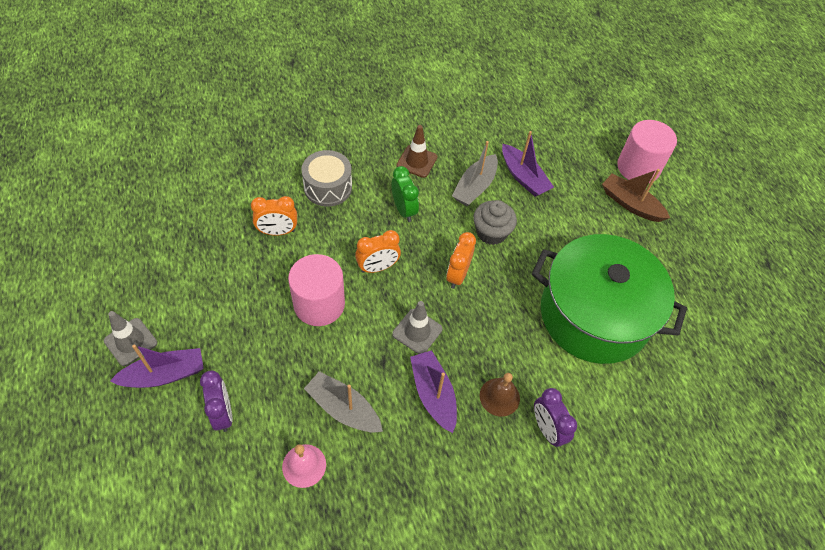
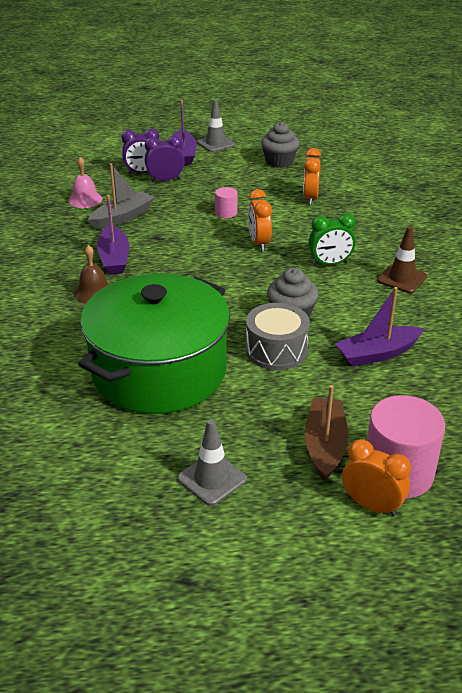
camera: 105 degrees right, 20 degrees down
(187, 266) = (279, 162): none -> grey cupcake
(319, 304) = (226, 213): pink cylinder -> pink cylinder, size x0.48
(328, 187) = (363, 224): grey drum -> grey drum (276, 350)
(417, 331) = (181, 257): grey traffic cone -> grey traffic cone (212, 479)
(433, 394) = (114, 258): purple boat -> purple boat turned 90 degrees clockwise
(457, 275) = (238, 286): orange clock -> orange clock (371, 505)
(475, 187) = (361, 314): grey boat -> none
(547, 429) = (48, 314): purple clock -> purple clock (165, 180)
(630, 204) = (325, 445): brown boat -> brown boat turned 45 degrees counterclockwise

